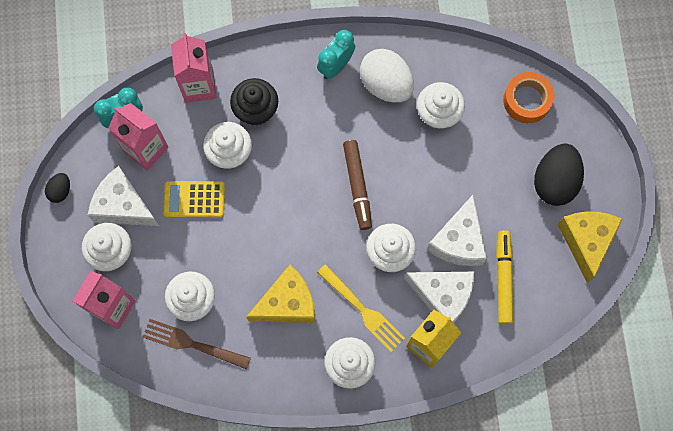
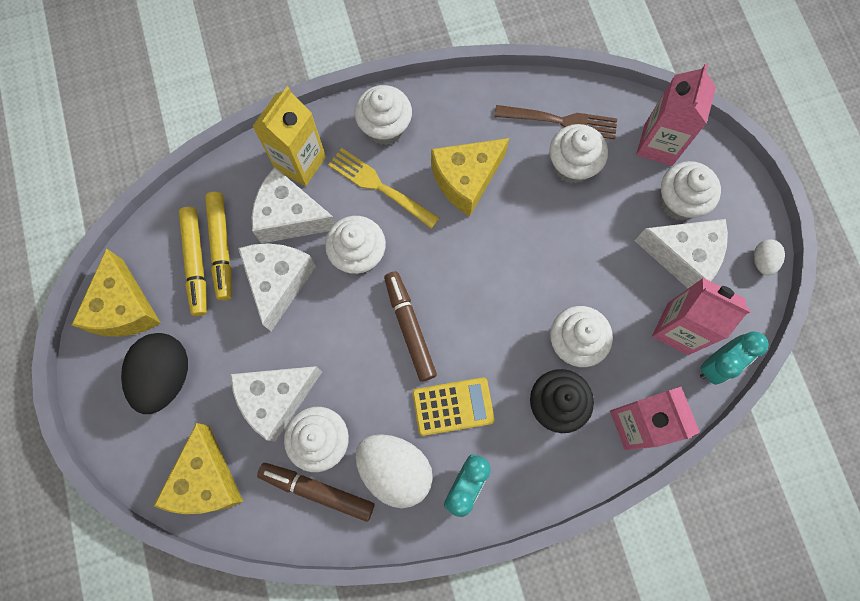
camera: 170 degrees right, 0 degrees up
(60, 191) = (762, 261): black egg -> white egg
(194, 199) = (602, 278): yellow calculator -> yellow calculator (453, 406)
(445, 79) = (317, 491): none -> brown marker
(469, 149) = (276, 399): none -> white cheese
(525, 269) = (196, 263): none -> yellow marker
(527, 100) = (207, 480): orange tape -> yellow cheese

